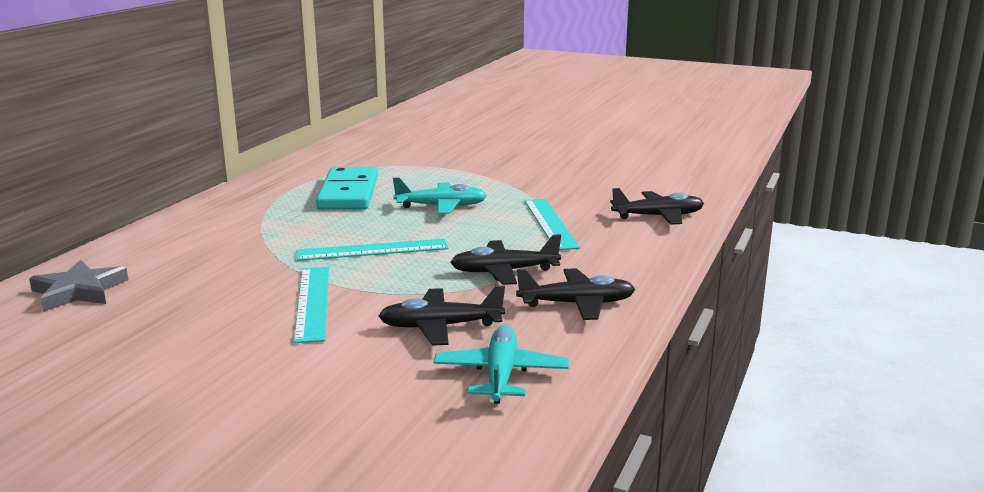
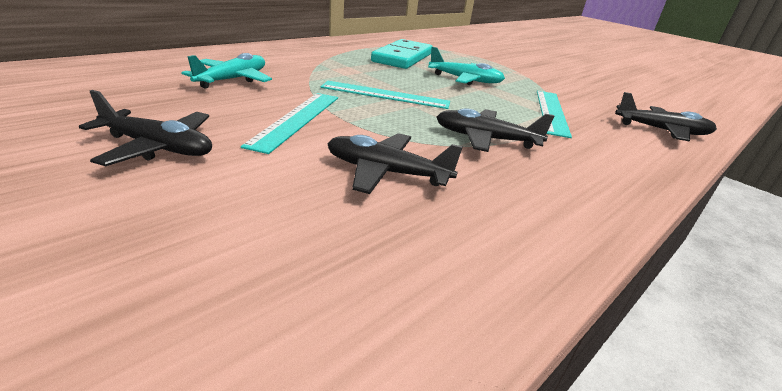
camera: 20 degrees right, 10 degrees up
(79, 291) = (150, 69): grey star -> none
(501, 375) = (408, 250): turquoise plane -> turquoise plane (233, 80)
(577, 304) = (545, 191): black plane -> black plane (158, 147)

